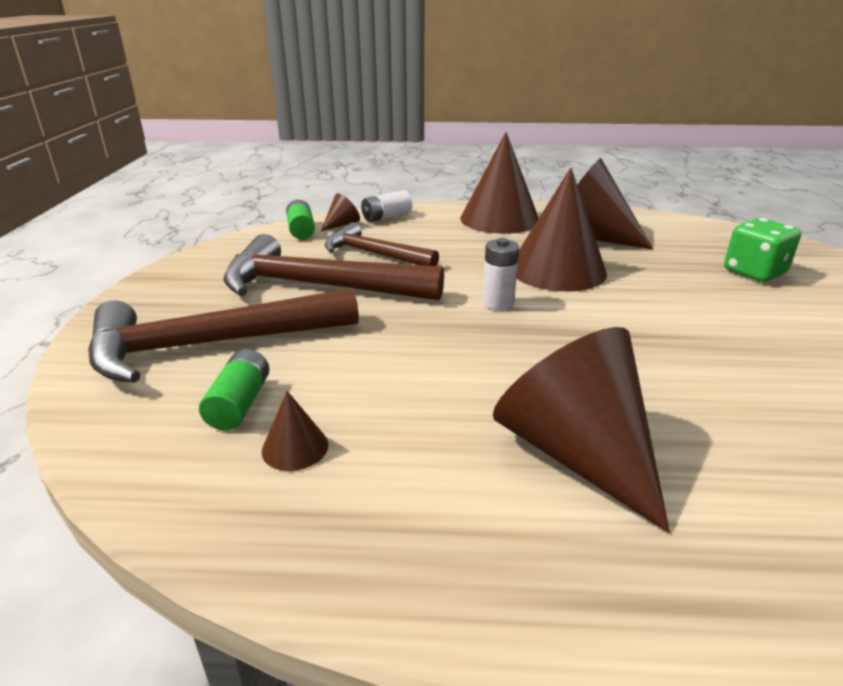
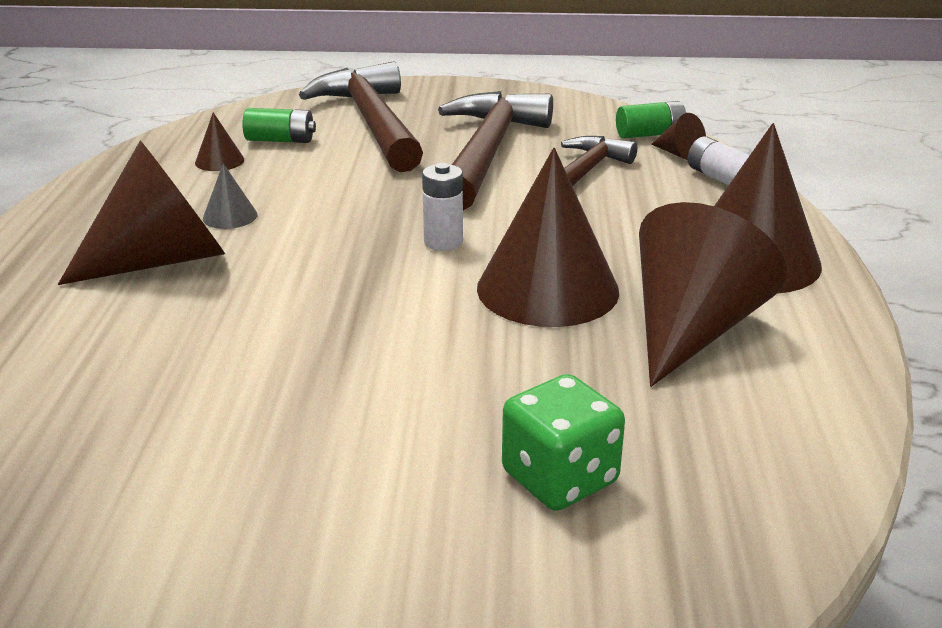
camera: 90 degrees right, 0 degrees up
(461, 418) = (230, 216): none -> grey cone

